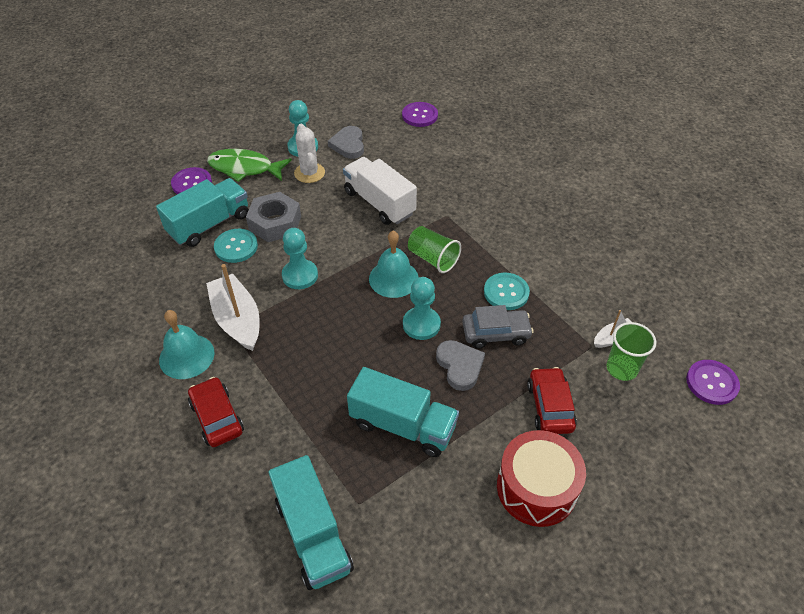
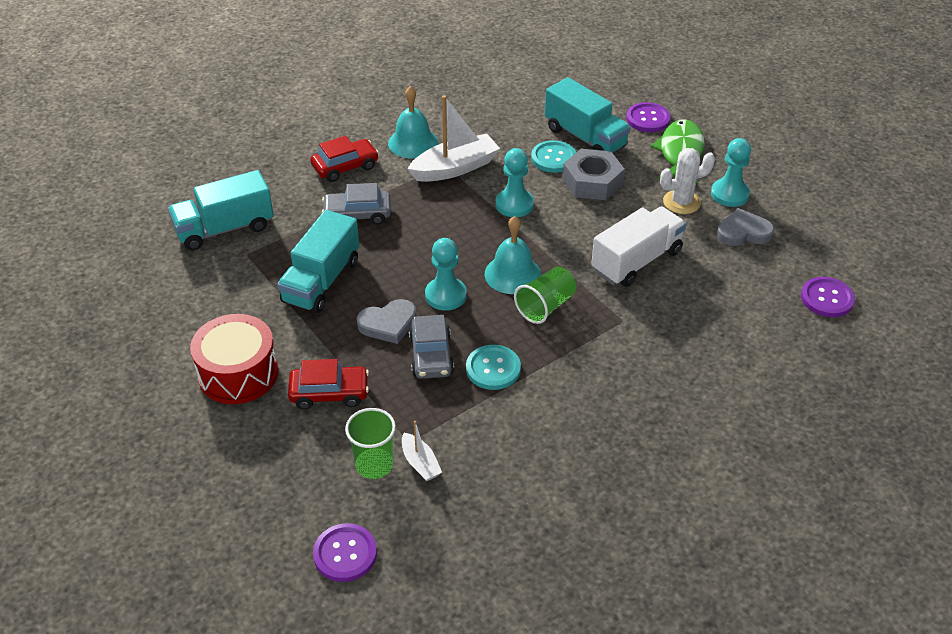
camera: 90 degrees right, 5 degrees down
(301, 400) = (357, 214): none -> grey car

